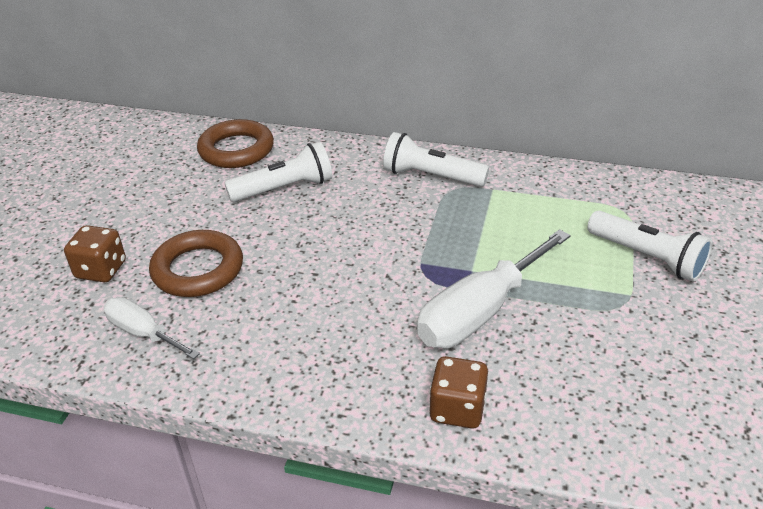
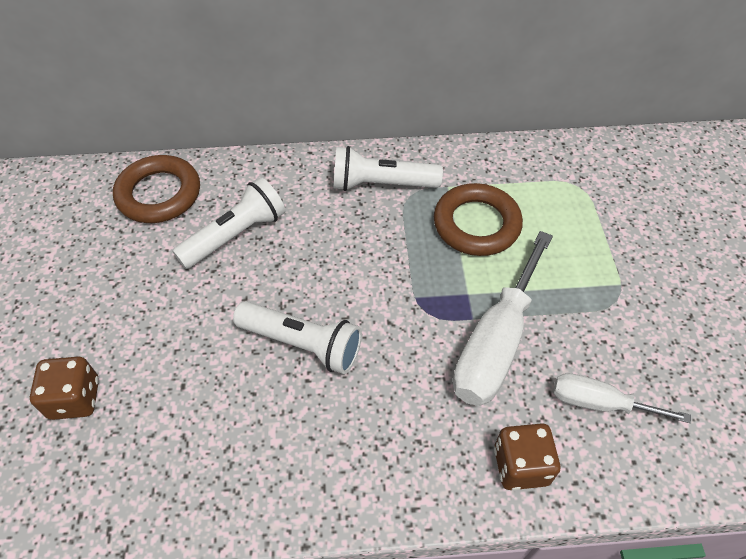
camera: 20 degrees left, 15 degrees up
(143, 333) = (163, 470): white screwdriver -> white screwdriver (599, 403)
(198, 269) = (187, 368): brown ring -> brown ring (476, 224)
(647, 257) = (618, 236): white flashlight -> white flashlight (302, 344)

